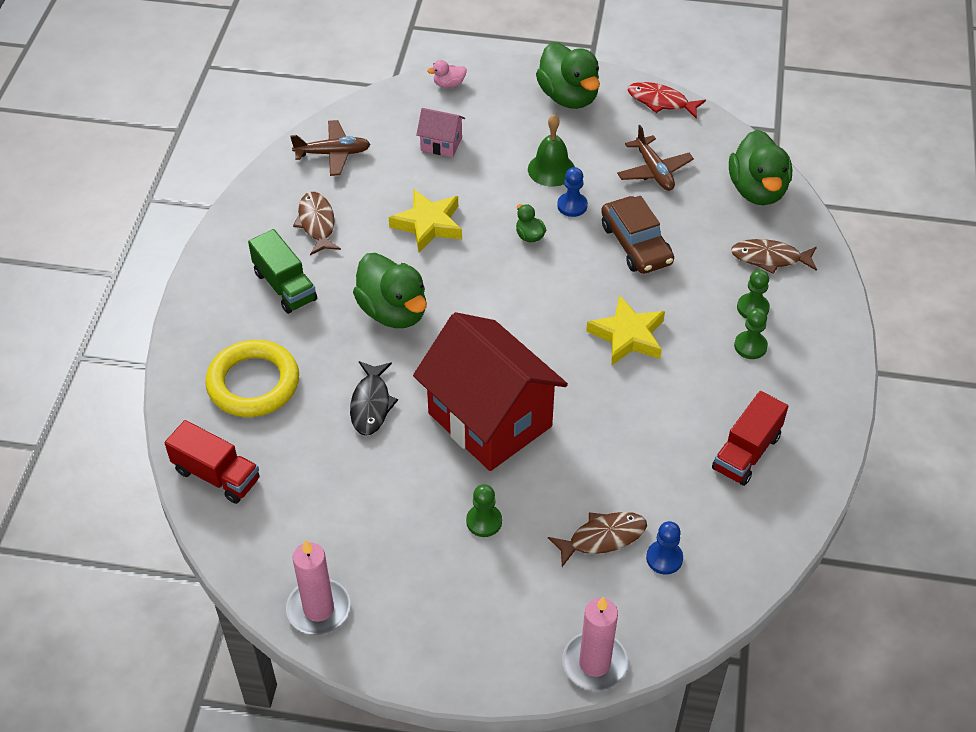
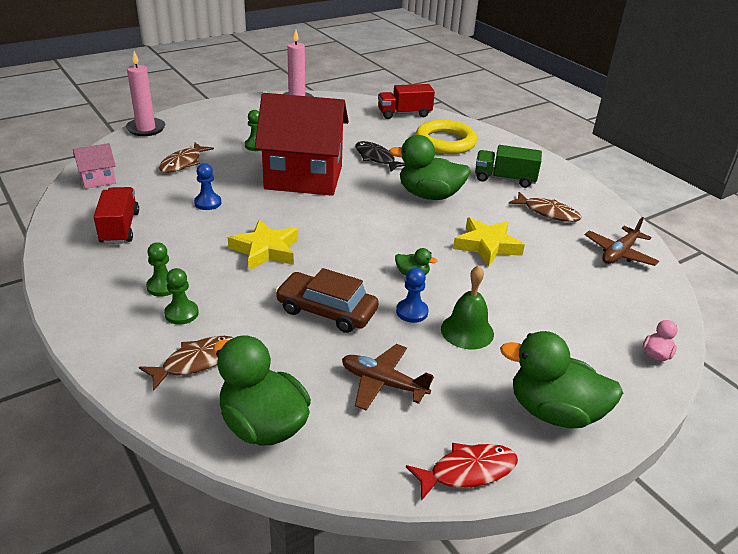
camera: 135 degrees right, 15 degrees down
(441, 144) = (572, 301): pink house -> pink house (98, 180)
(664, 558) = (139, 169): blue pawn -> blue pawn (208, 203)

